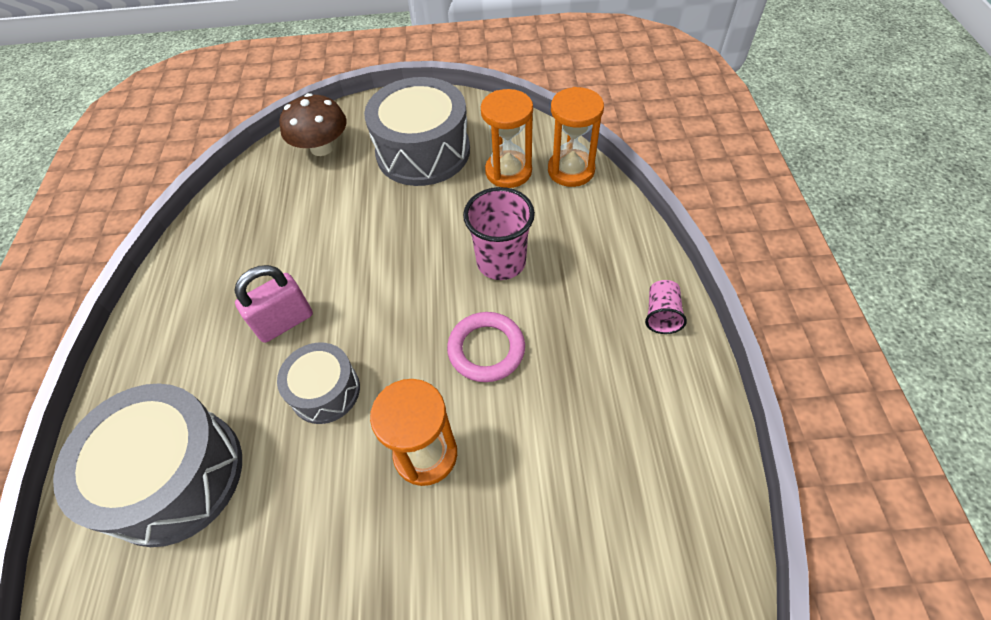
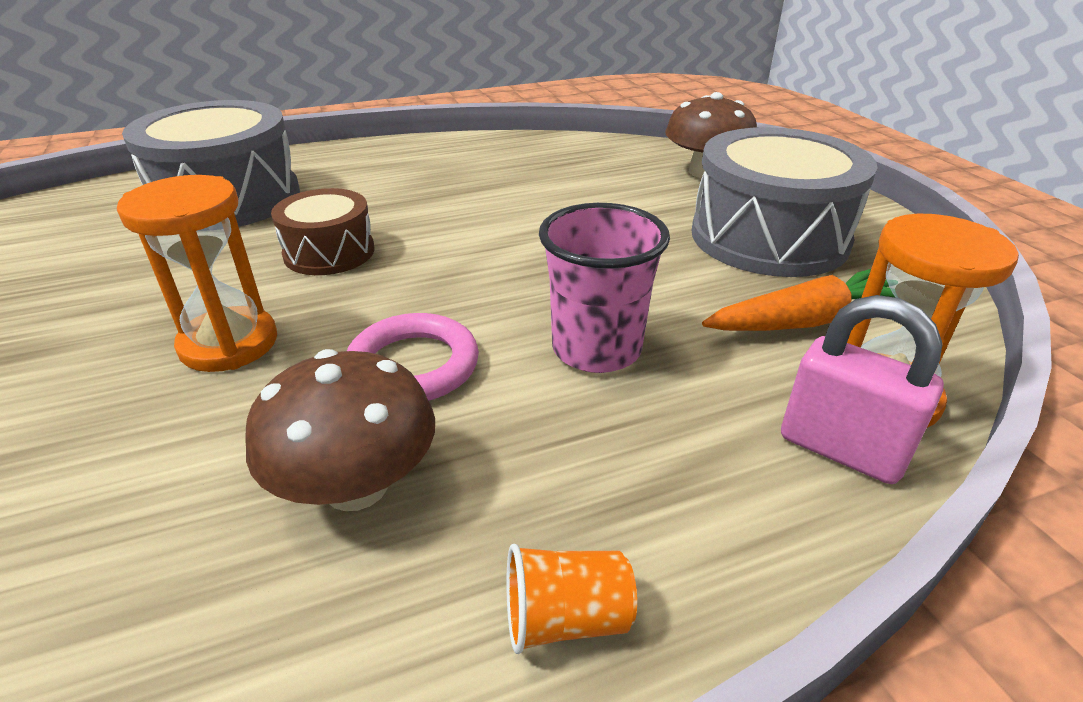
camera: 70 degrees right, 20 degrees down
(285, 322) = (423, 208): pink padlock -> pink padlock (841, 449)
(325, 391) = (329, 252): grey drum -> brown drum
(508, 171) = (805, 321): orange hourglass -> orange carrot
(575, 383) = (356, 486): none -> brown mushroom
(661, 315) = (565, 619): pink cup -> orange cup

